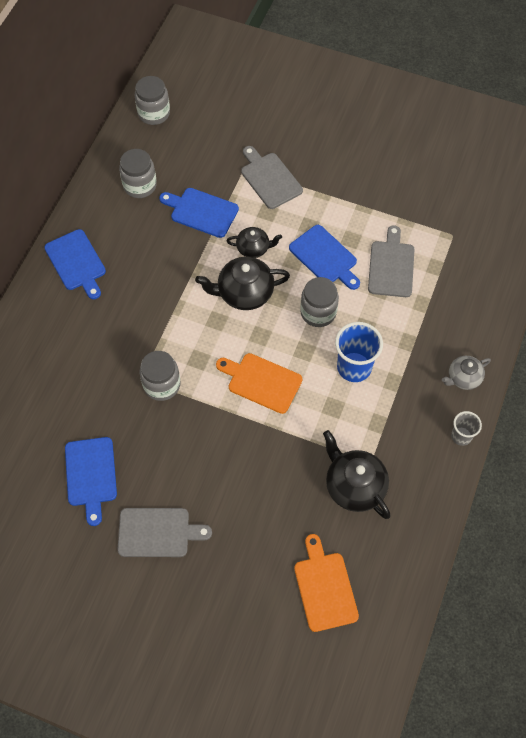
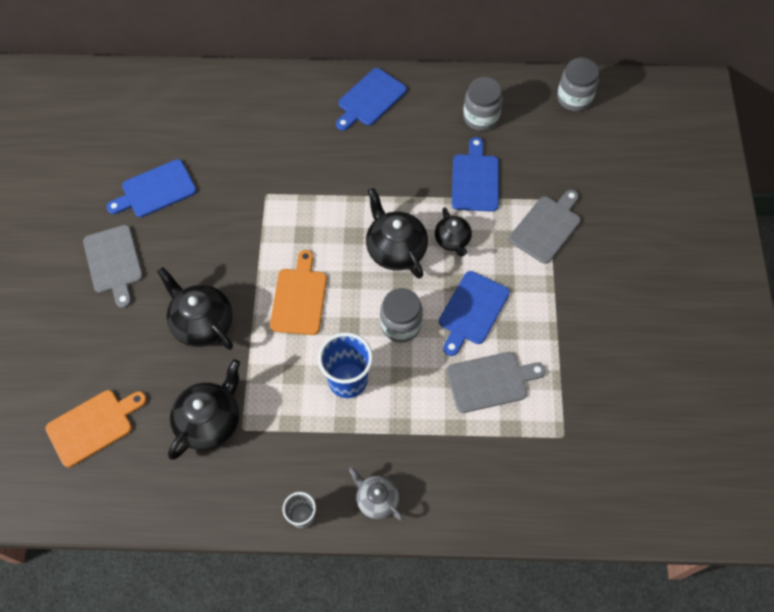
camera: 70 degrees right, 0 degrees up
(162, 385) = (265, 213): grey jar -> none
(255, 468) = (202, 323): none -> black teapot

